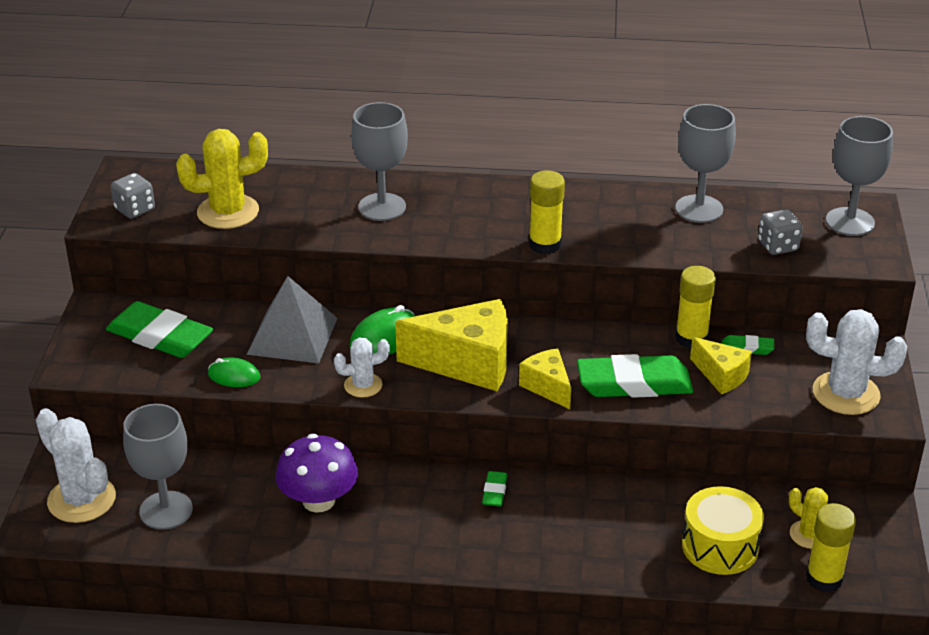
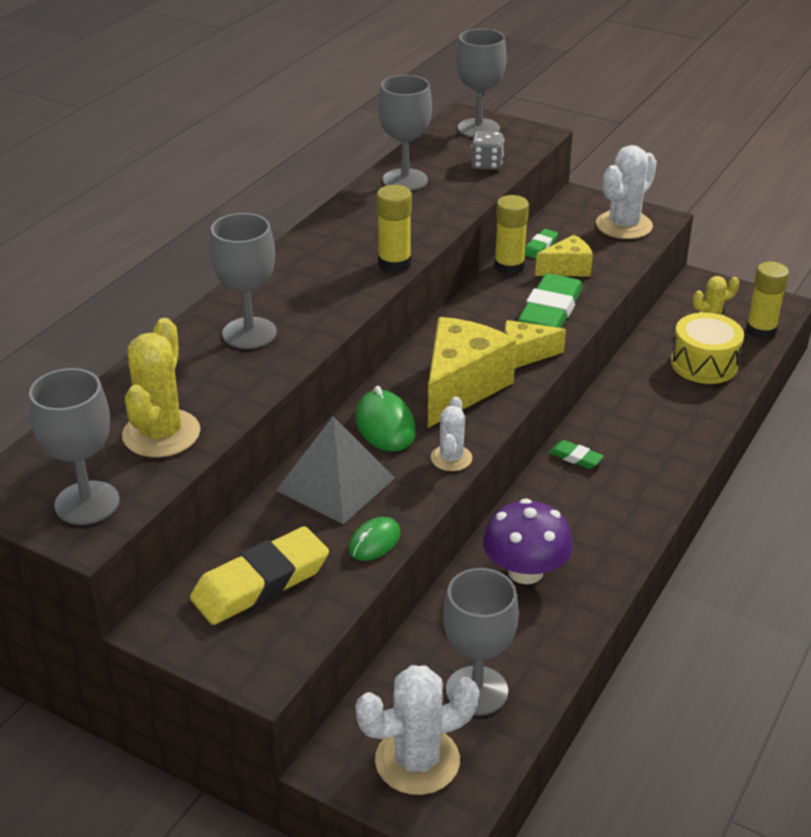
camera: 65 degrees left, 0 degrees up
(135, 209) = (87, 503): grey dice -> grey goblet
(160, 336) = (260, 583): green eraser -> yellow eraser

